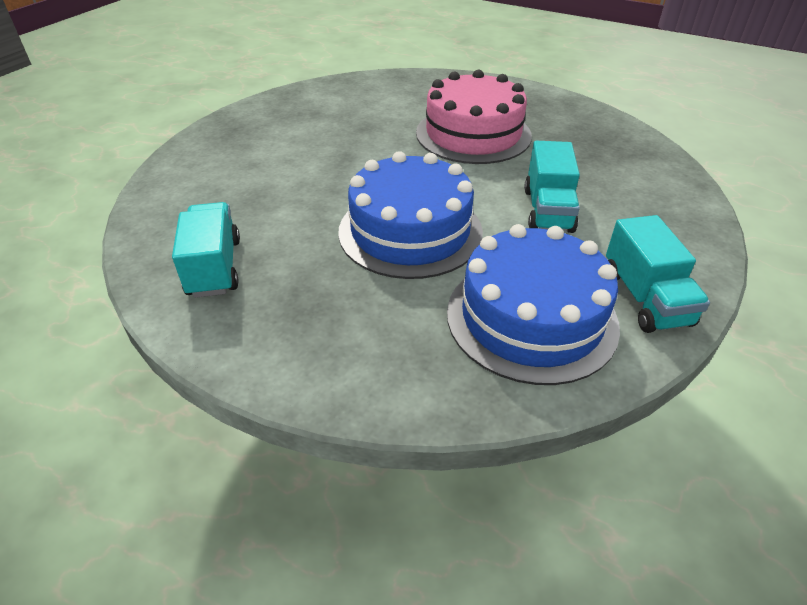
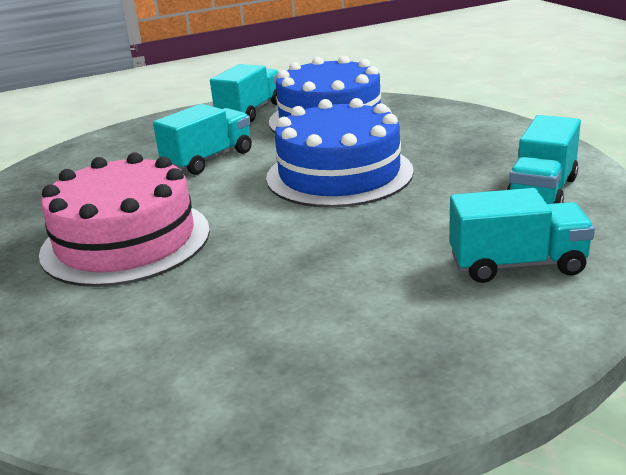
camera: 140 degrees left, 15 degrees down
(211, 192) = (517, 265): none -> turquoise truck

